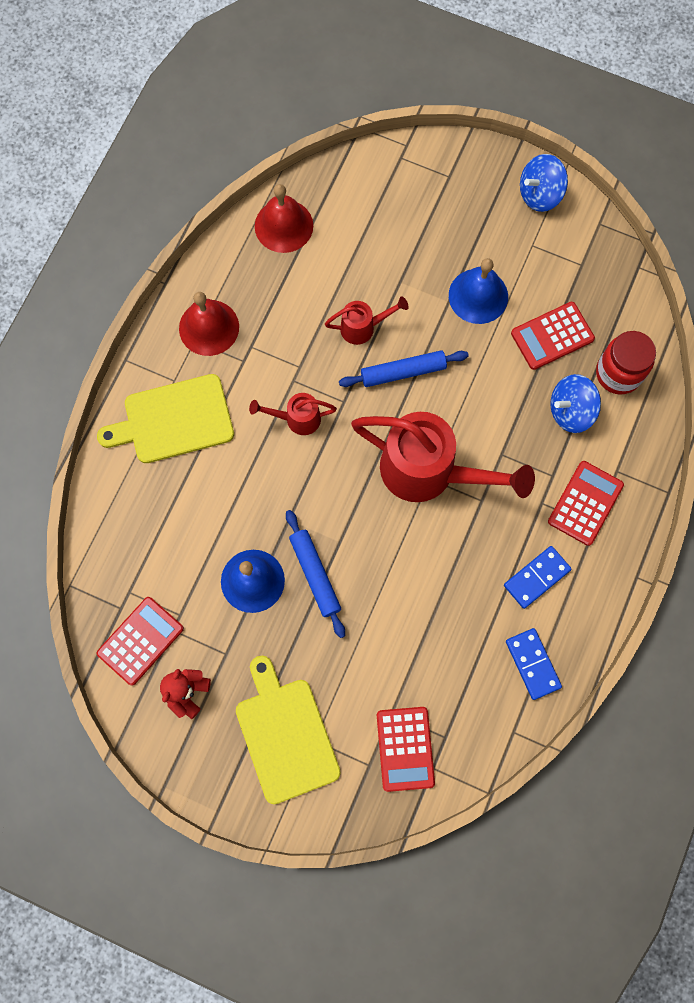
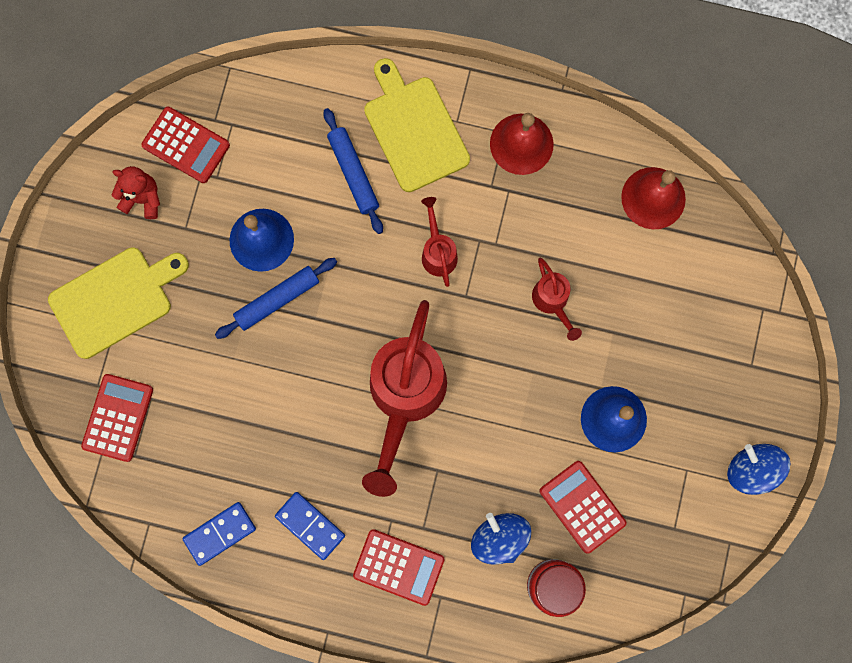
camera: 80 degrees right, 5 degrees up
(403, 372) = (510, 352): blue rolling pin -> blue rolling pin (353, 173)
(405, 748) = (118, 417): red calculator -> red calculator turned 120 degrees clockwise

